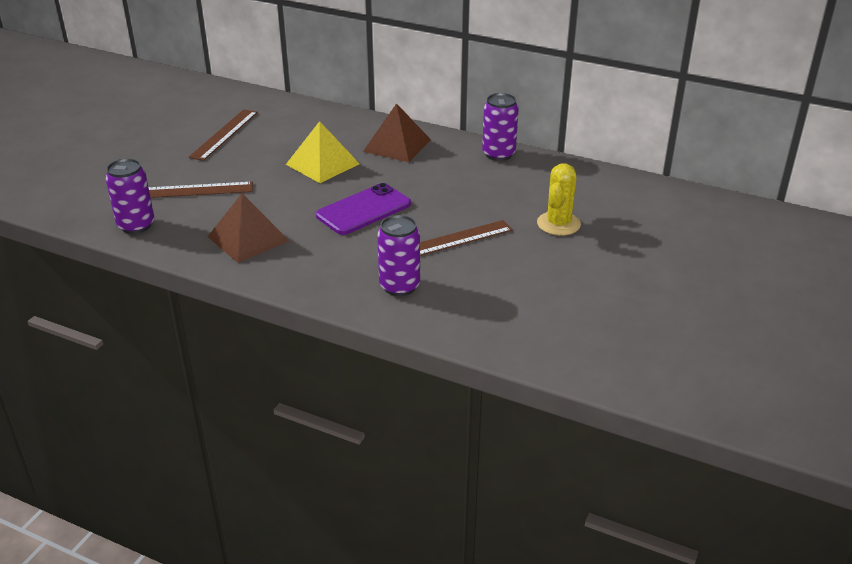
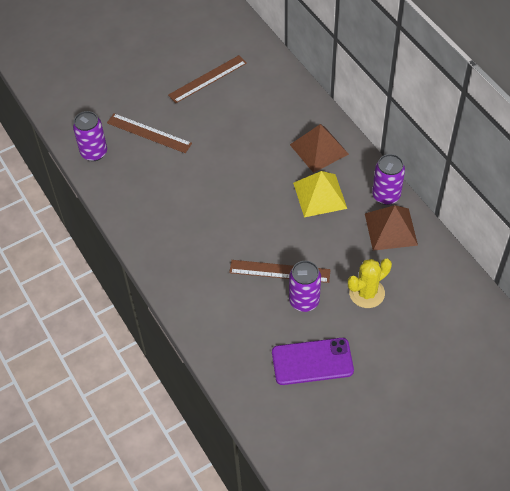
camera: 35 degrees right, 20 degrees up
(248, 238) = (152, 201): brown pyramid -> brown pyramid (391, 229)
(322, 164) = (251, 145): yellow pyramid -> yellow pyramid (320, 195)
(364, 210) = (244, 209): purple phone -> purple phone (312, 362)
(399, 286) = (213, 296): purple can -> purple can (304, 301)

